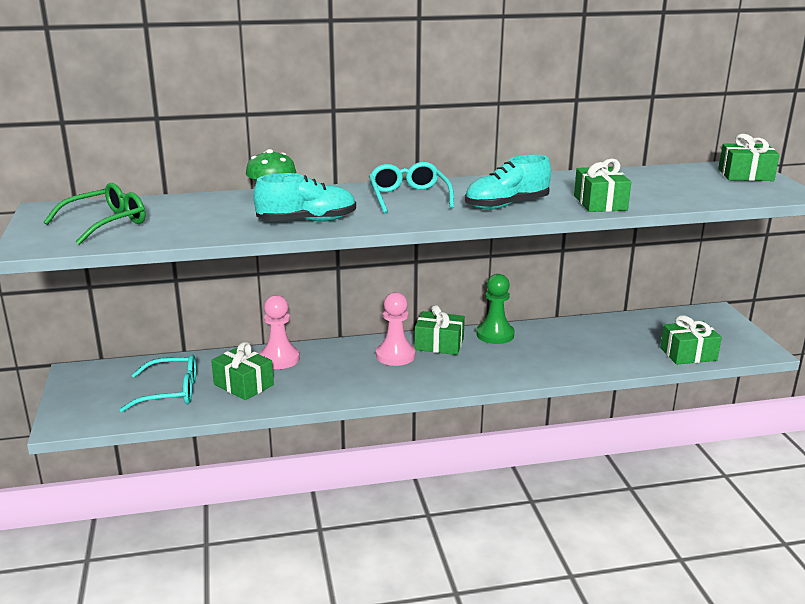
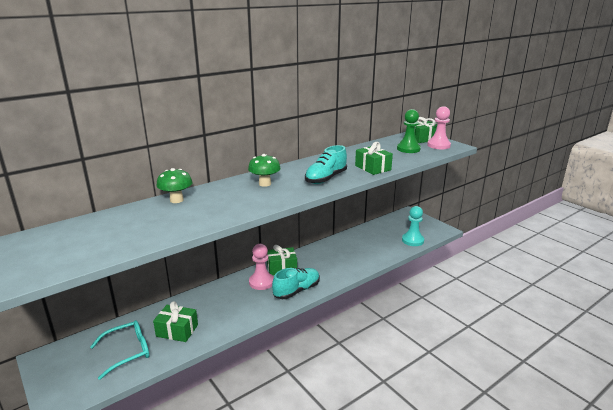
camera: 25 degrees left, 0 degrees up
(105, 223) = (68, 246): green glasses -> none
(279, 359) = (189, 304): pink pawn -> pink pawn (438, 145)
(307, 221) = (217, 214): turquoise shoe -> turquoise shoe (296, 291)
(409, 197) = (265, 184): turquoise glasses -> green mushroom
(495, 335) = (309, 253): green pawn -> green pawn (408, 149)
(688, 354) = (412, 240): green gift -> turquoise pawn

